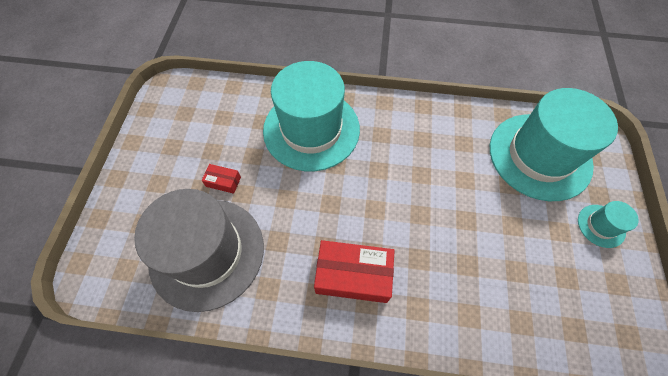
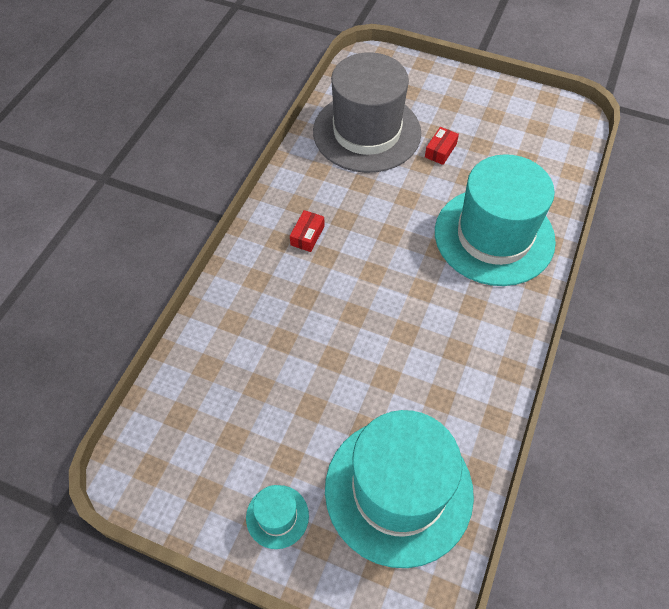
camera: 105 degrees right, 5 degrees down
(353, 275) = (307, 235): red box -> red box, size x0.48

